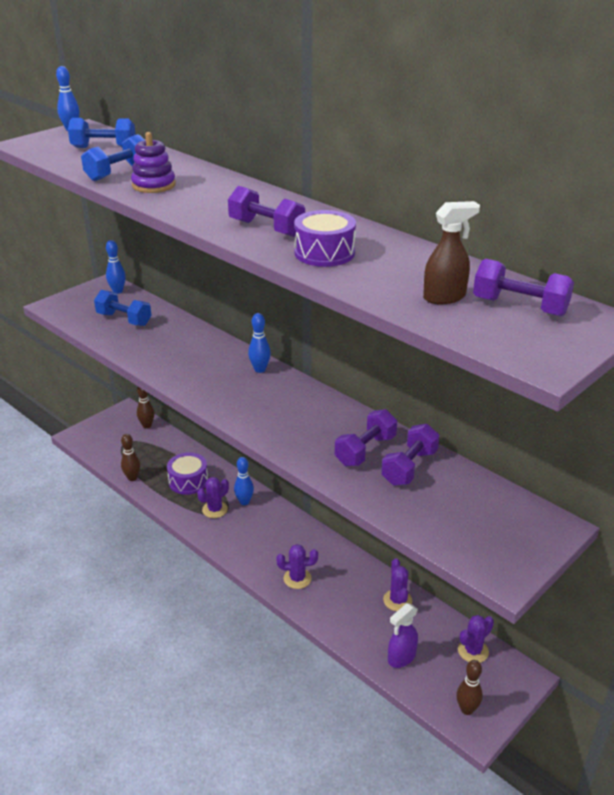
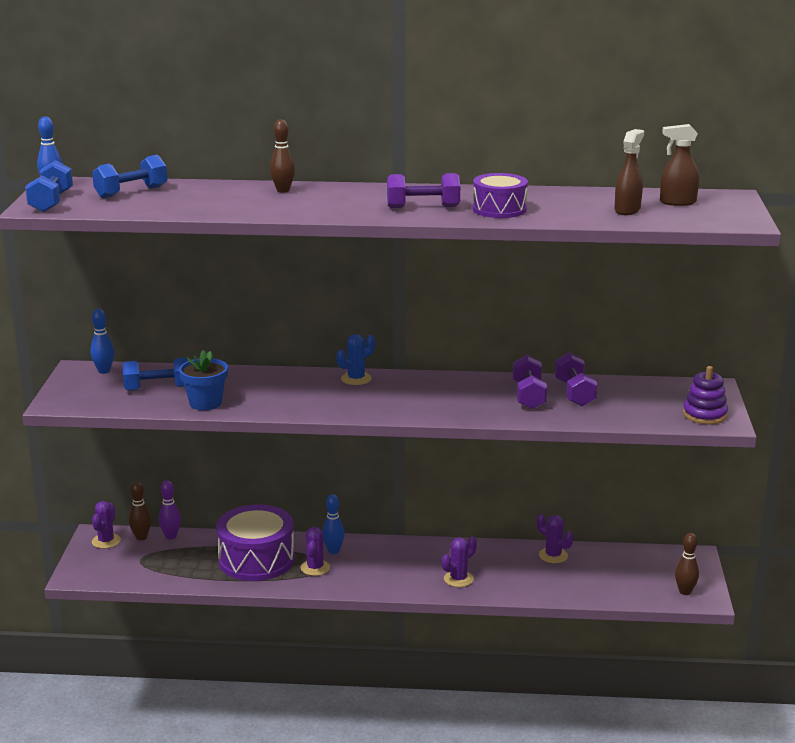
camera: 40 degrees left, 10 degrees down
(118, 173) = (201, 205): blue dumbbell -> blue dumbbell (51, 202)
(131, 345) = (205, 403): none -> blue flower pot
(132, 478) = (195, 581): brown bowling pin -> brown bowling pin (283, 190)
(153, 185) = (258, 205): purple stacking toy -> purple stacking toy (704, 415)
(164, 434) = (171, 536): none -> purple bowling pin
(188, 481) = (256, 560): purple drum -> purple drum, size x1.62
(260, 369) = (356, 379): blue bowling pin -> blue cactus
(401, 657) = (604, 586): purple spray bottle -> none
(473, 651) = (645, 558): purple cactus -> purple cactus (106, 541)
(519, 307) = (677, 202): purple dumbbell -> brown spray bottle

